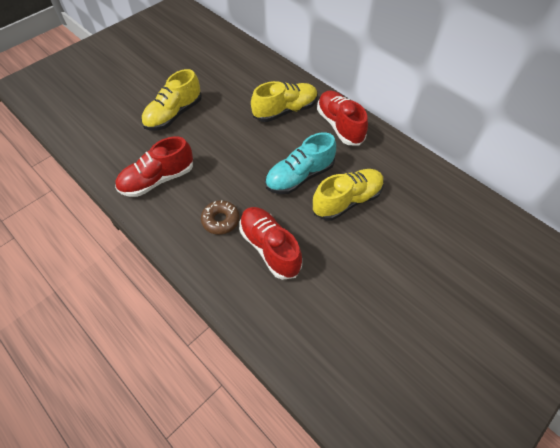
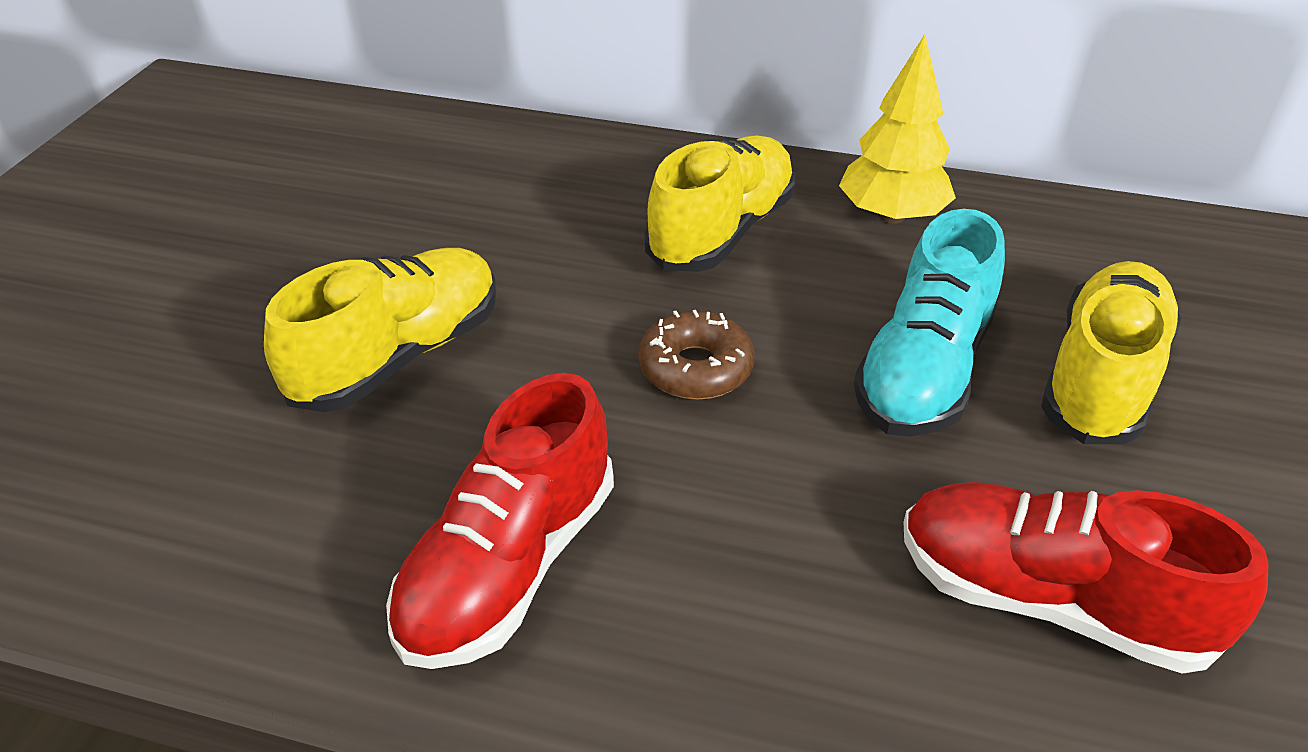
camera: 30 degrees left, 15 degrees down
(174, 114) = (399, 356): yellow shoe -> yellow shoe turned 150 degrees counterclockwise
(220, 220) = (830, 593): brown donut -> brown donut (695, 368)
(339, 125) = (891, 216): red shoe -> yellow tree

